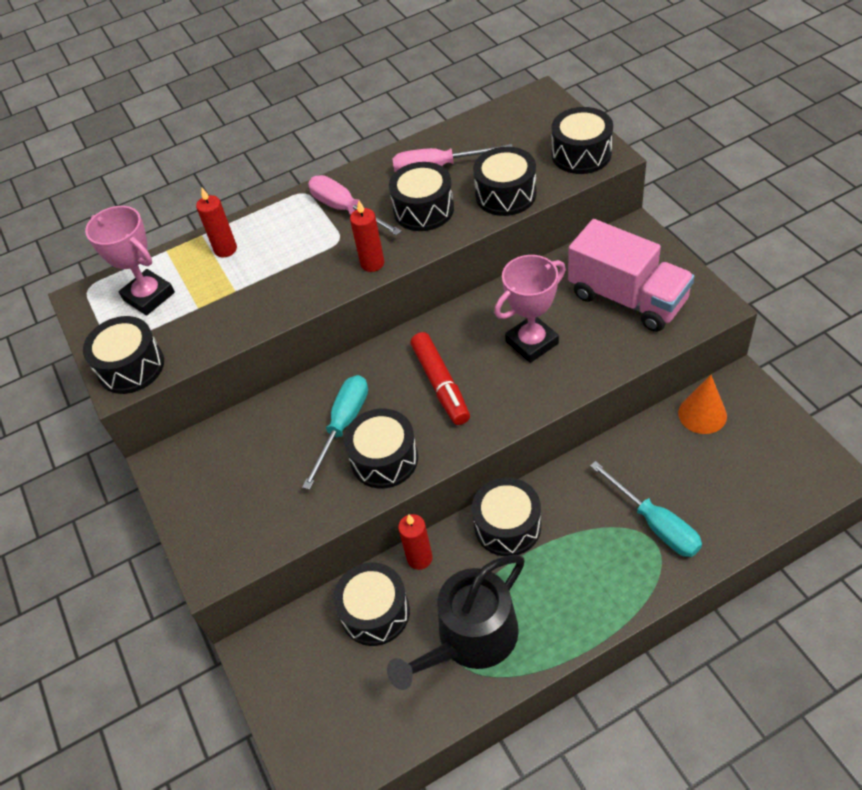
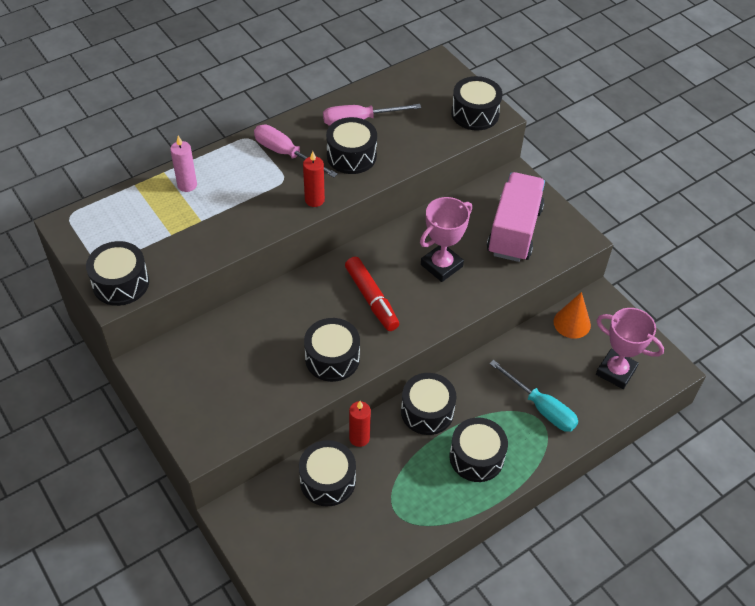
camera: 15 degrees left, 0 degrees up
(149, 296) = (126, 224): pink trophy -> pink trophy (616, 371)
(225, 249) = (187, 185): red candle -> pink candle
(343, 425) = (295, 332): turquoise screwdriver -> none
(470, 639) = (405, 498): black watering can -> none
(505, 194) = (417, 145): black drum -> black drum (476, 457)
(627, 298) = (514, 231): pink truck -> pink truck turned 105 degrees counterclockwise

